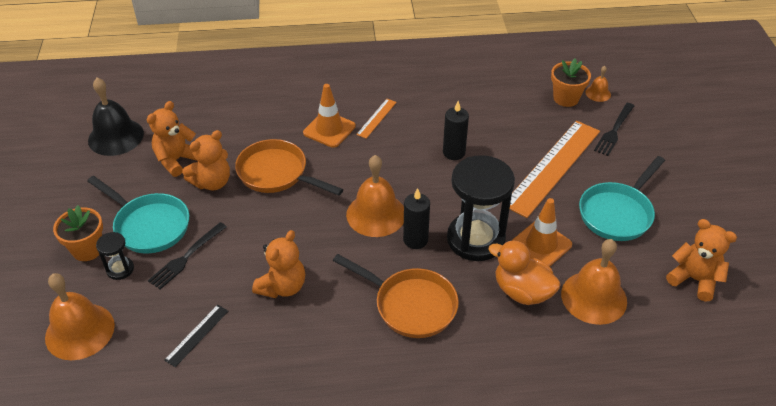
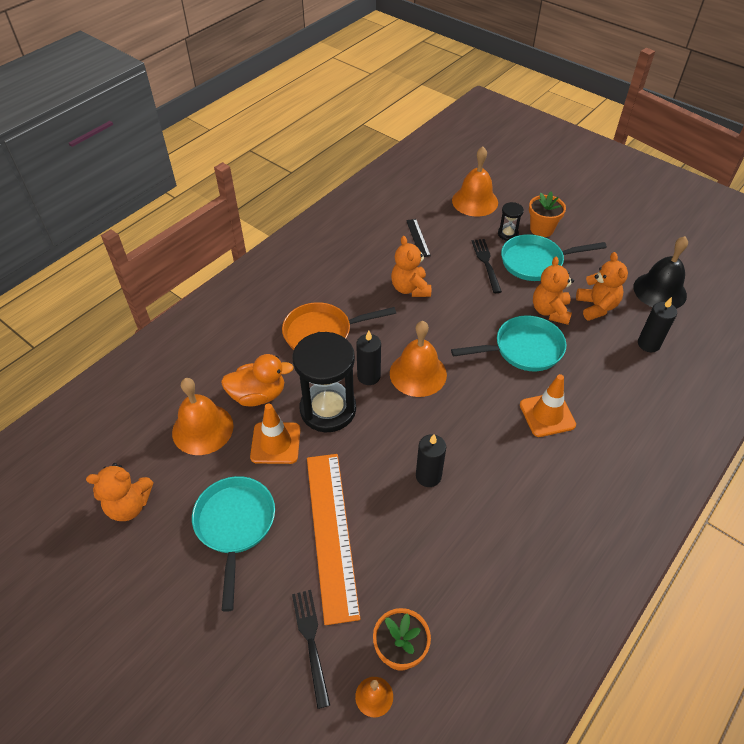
camera: 135 degrees right, 5 degrees up
(193, 116) = (648, 344): none -> black candle
(276, 173) = (523, 349): orange pan -> turquoise pan
(376, 118) = (531, 458): orange ruler -> none

